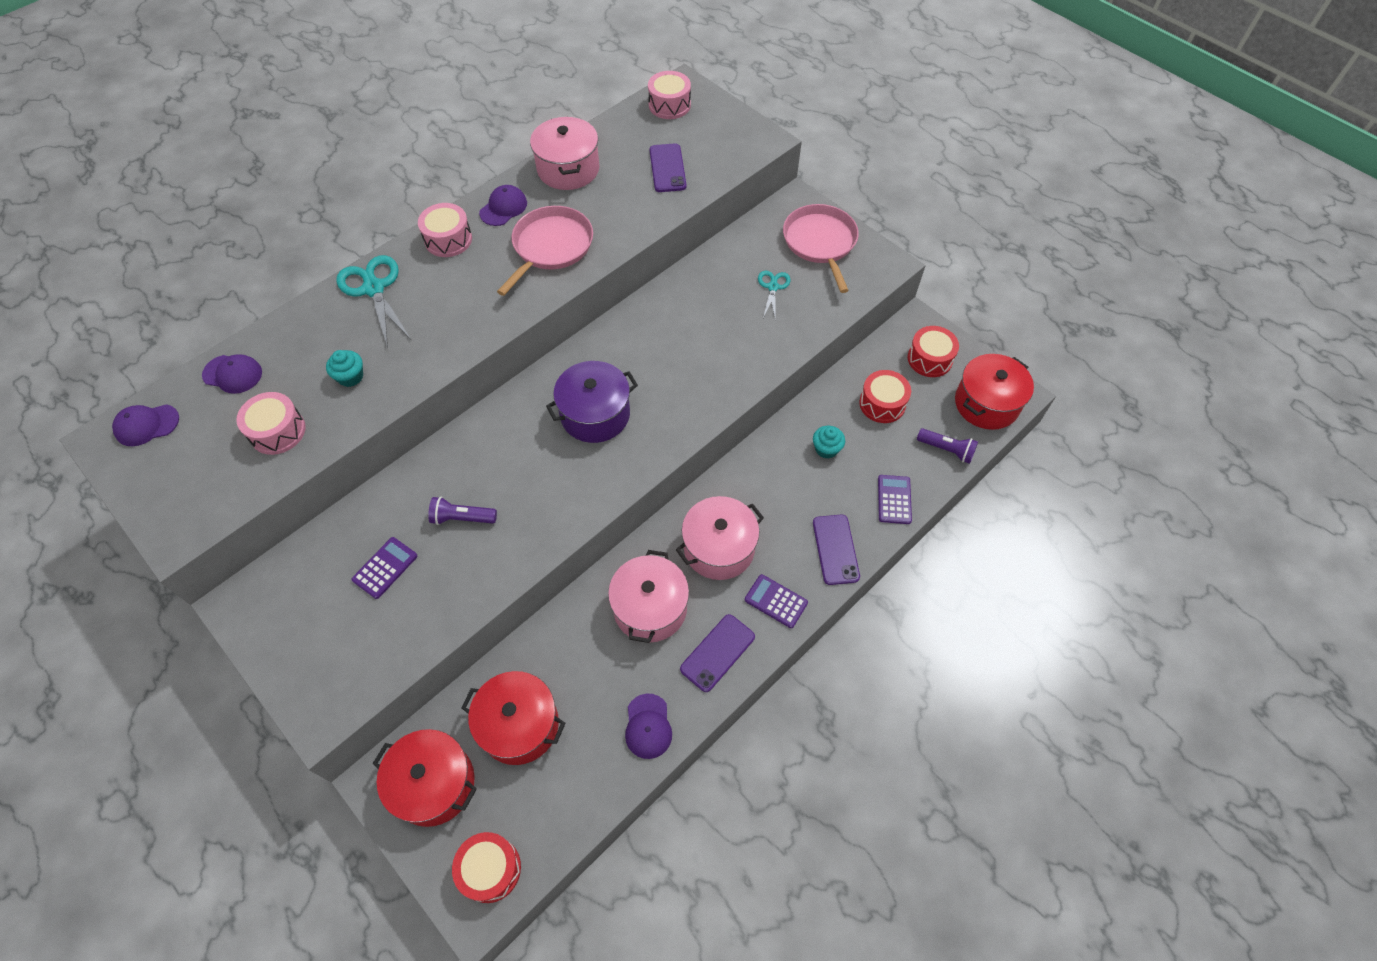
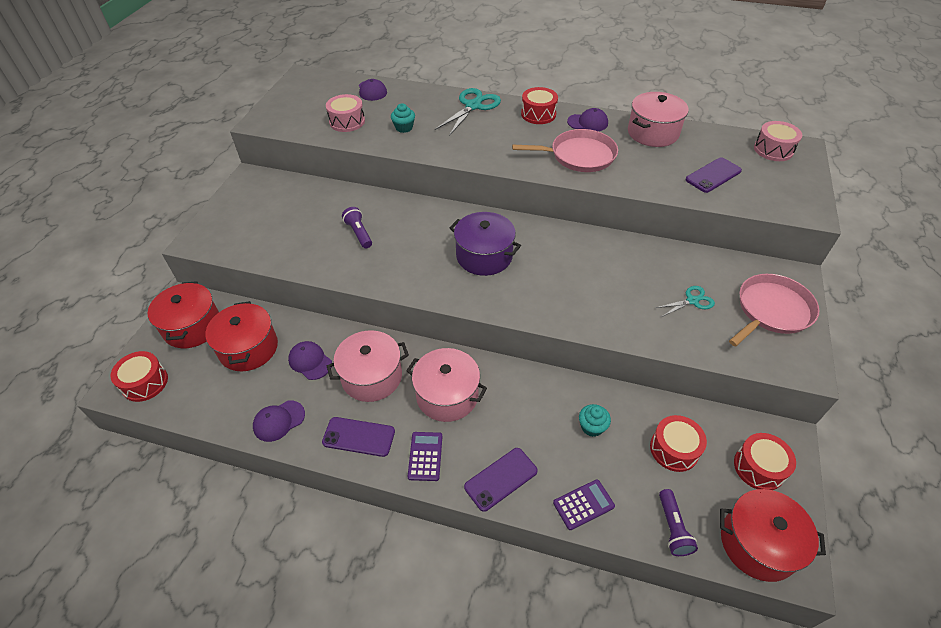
camera: 60 degrees right, 10 degrees down
(146, 425) = (320, 82): purple cap -> purple cap (310, 361)
(385, 568) = (304, 219): purple calculator -> none
(448, 239) = (538, 114): pink drum -> red drum

